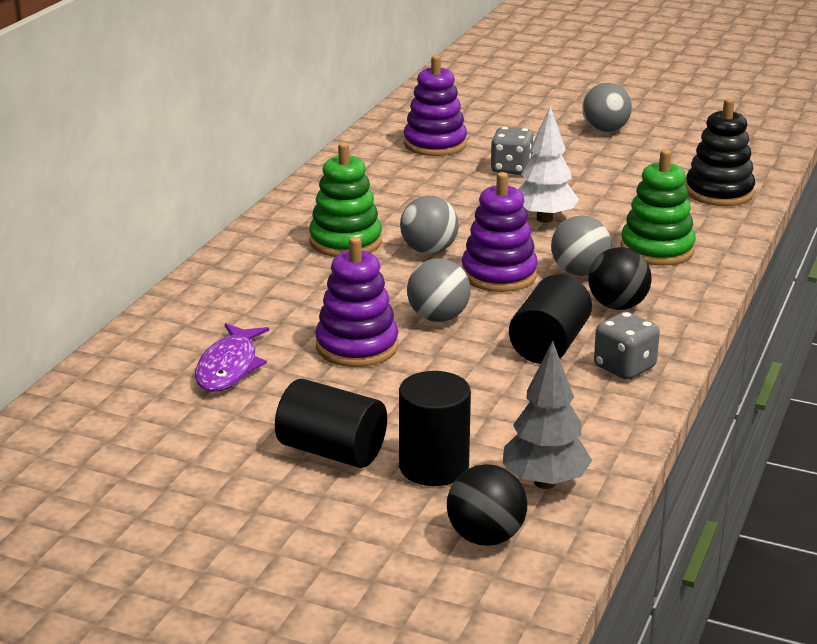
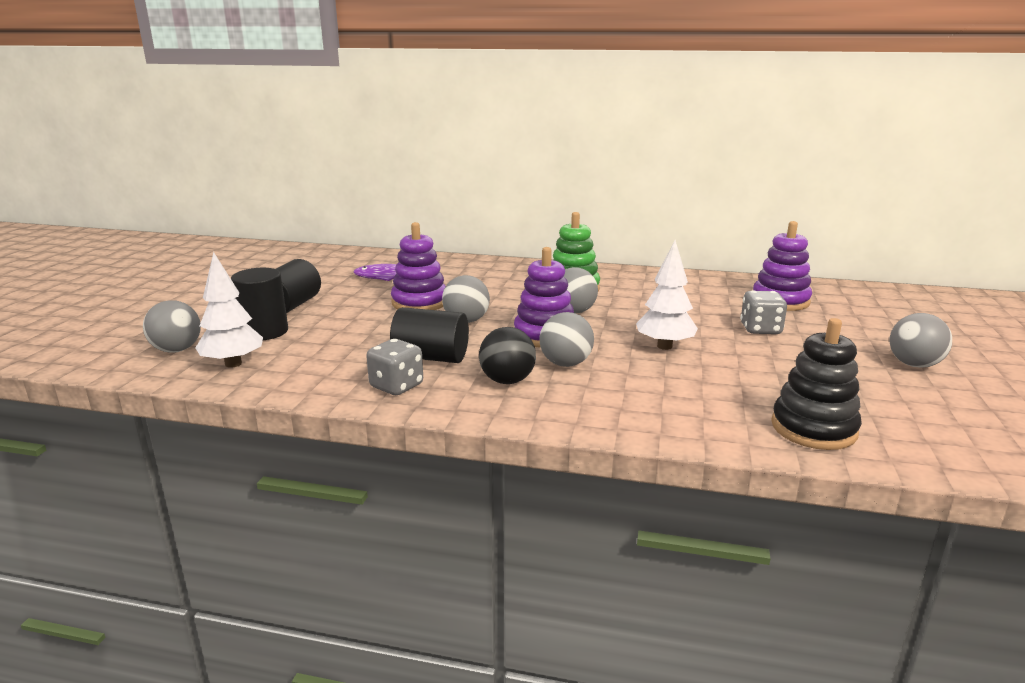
camera: 80 degrees right, 5 degrees down
(485, 537) = (177, 350): black ball -> grey ball
(544, 482) = (233, 364): grey tree -> white tree
(657, 249) = (634, 396): green stacking toy -> none

